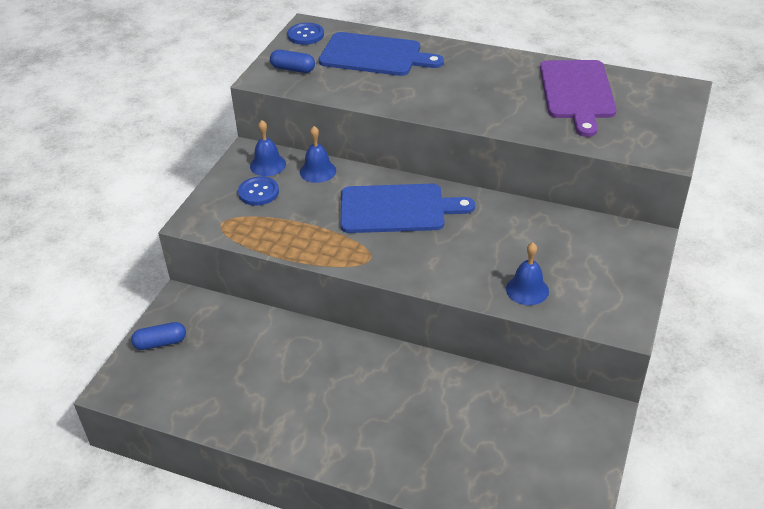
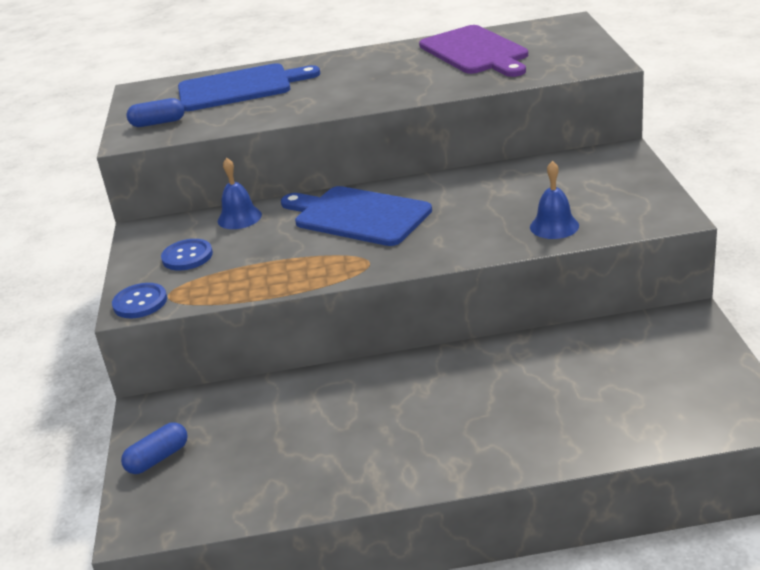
camera: 25 degrees left, 10 degrees down
(268, 165) = (176, 232): blue bell -> none
(305, 35) = (144, 96): blue button -> blue button (140, 302)
(397, 209) = (358, 216): blue cutting board -> blue cutting board turned 120 degrees counterclockwise

